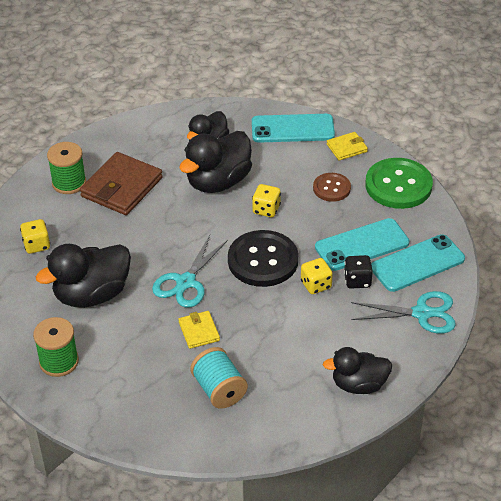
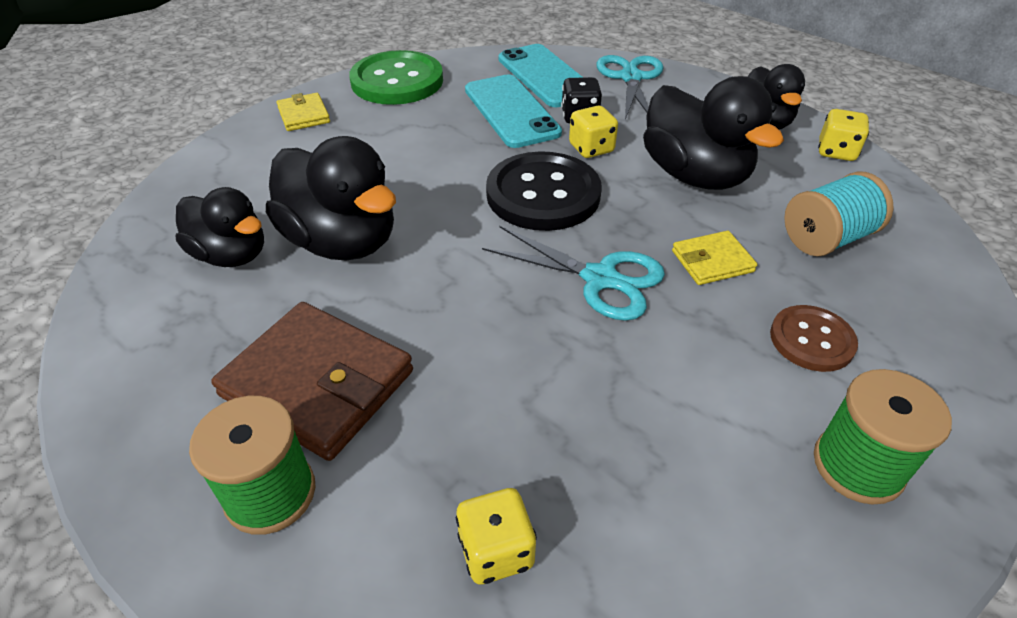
camera: 90 degrees left, 0 degrees up
(92, 294) = (651, 418): black duck -> black duck (694, 175)
(266, 209) = (425, 190): yellow dice -> yellow dice (836, 152)
(292, 129) = (234, 161): turquoise phone -> none
(331, 188) = (390, 130): brown button -> brown button (811, 340)

